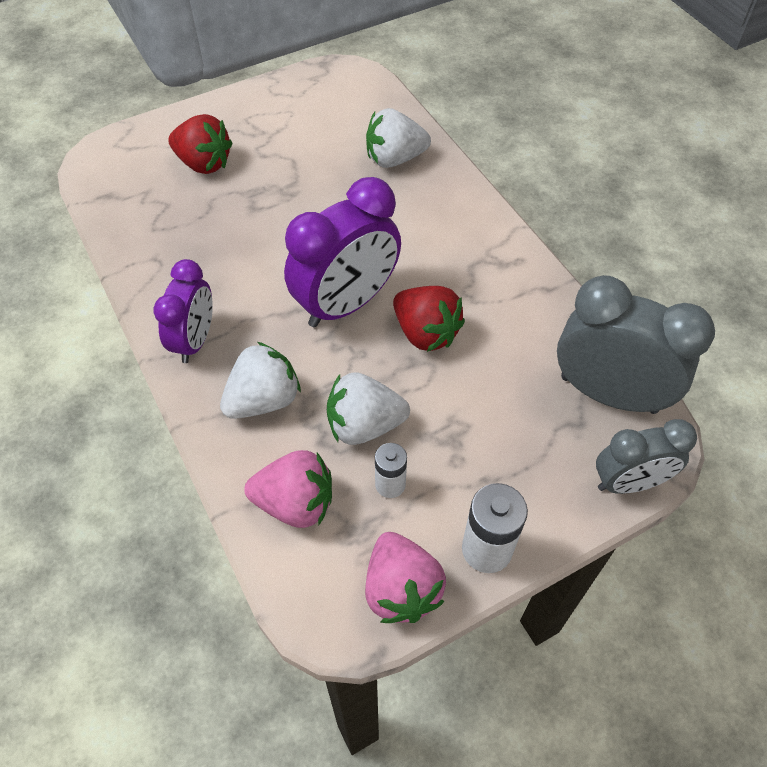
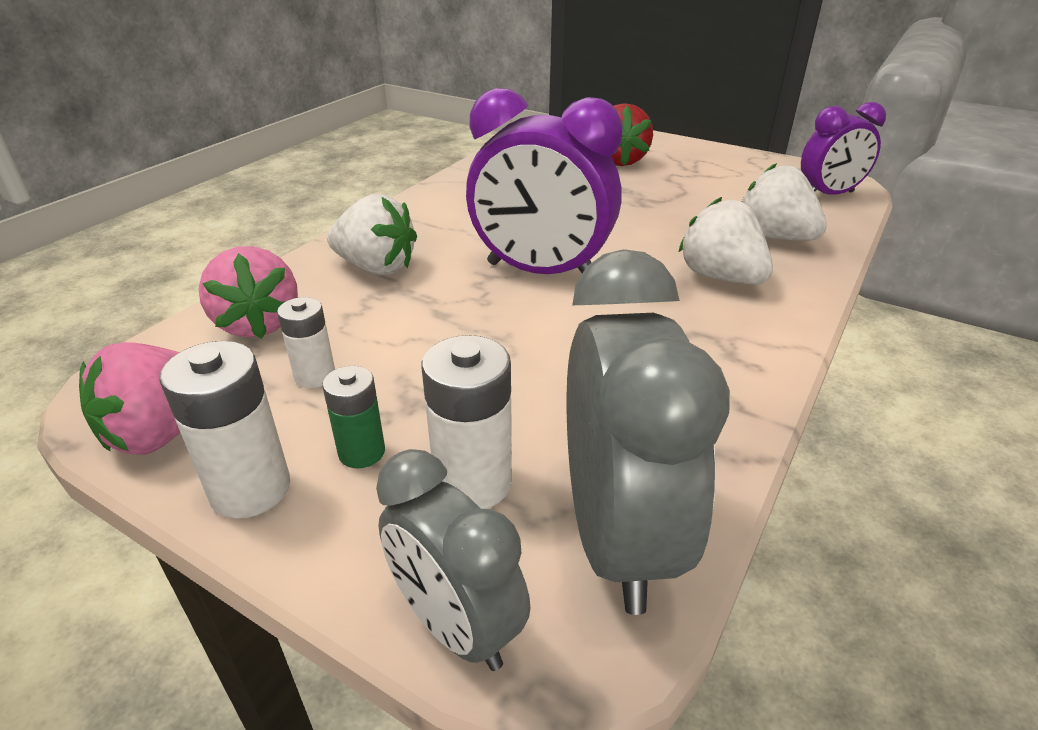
camera: 60 degrees right, 20 degrees down
(195, 340) = (418, 217): purple clock -> purple clock (828, 195)
(364, 425) = (387, 333): white strawberry -> white strawberry (720, 277)
(425, 333) = (555, 332): red strawberry -> none
(485, 482) = (361, 452): none -> green battery
(540, 437) = (473, 482): none -> white battery

